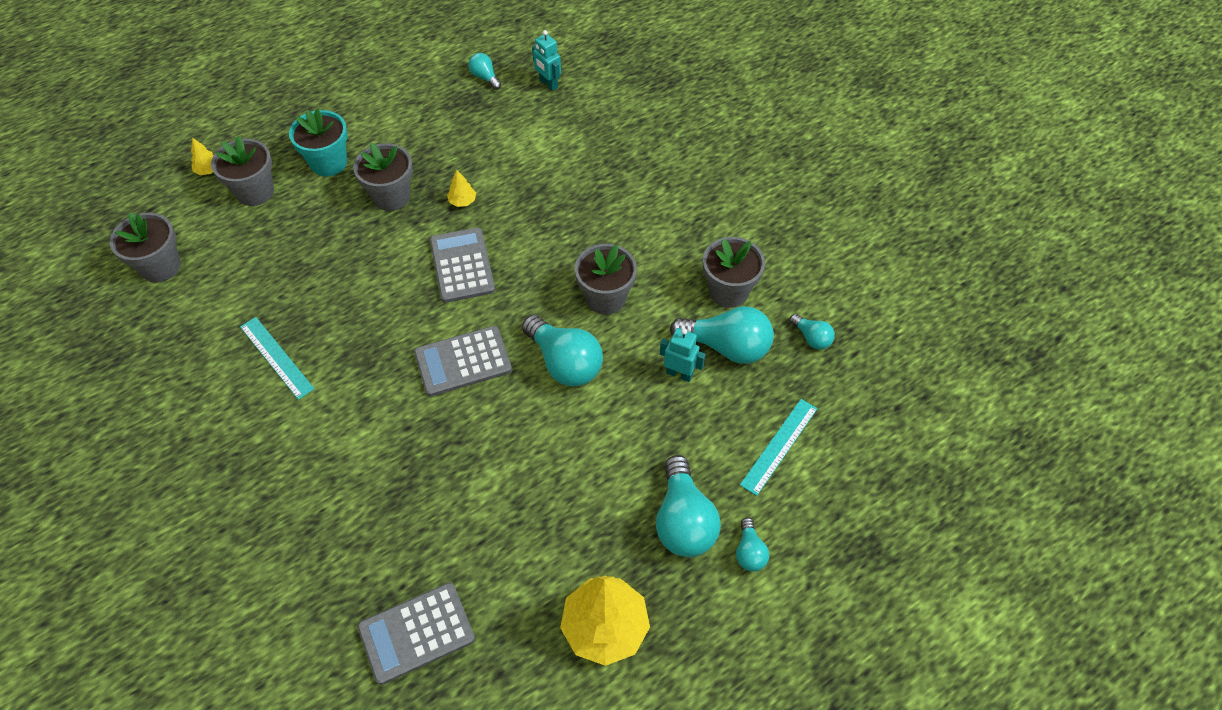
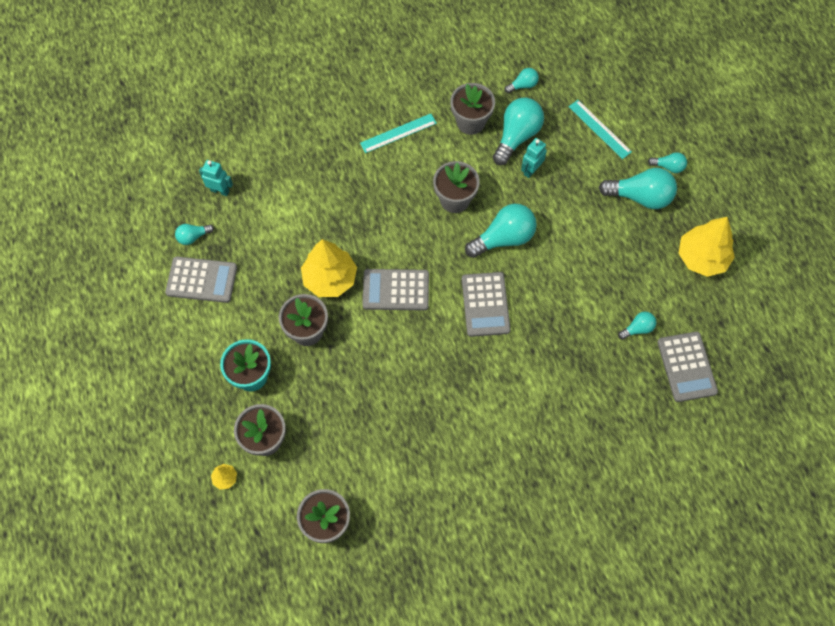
camera: 75 degrees left, 10 degrees up
(276, 357) = (447, 436): turquoise ruler -> turquoise ruler (398, 133)
(435, 96) = (201, 280): none -> grey calculator
(462, 201) = (330, 278): yellow tree -> yellow tree, size x2.31
(465, 554) = (637, 329): none -> turquoise light bulb
(548, 84) = (220, 190): turquoise robot -> turquoise robot turned 135 degrees counterclockwise

